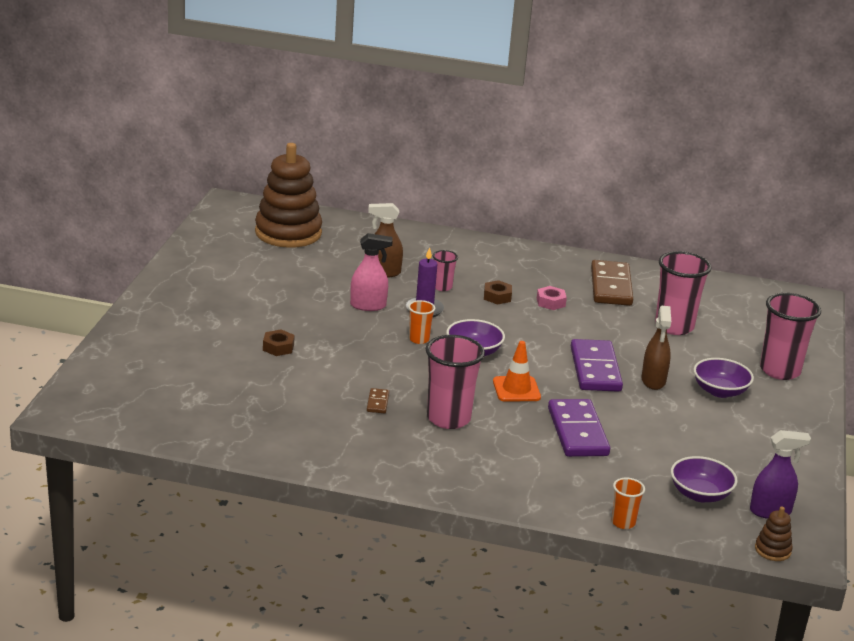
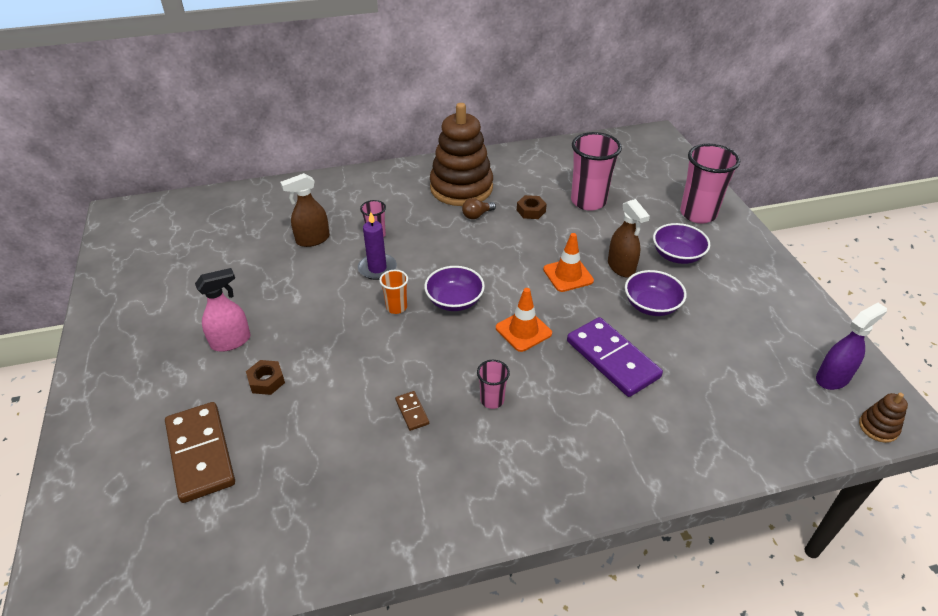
camera: 25 degrees left, 15 degrees up
(288, 233) = (195, 227): brown stacking toy -> brown stacking toy (461, 188)
(368, 306) = (323, 285): pink spray bottle -> pink spray bottle (231, 341)
(448, 418) = (492, 400): pink cup -> pink cup, size x0.50
(497, 297) = (429, 227): brown nut -> brown nut (531, 211)
(551, 302) = (477, 215): pink nut -> brown light bulb
(595, 369) = (568, 275): purple domino -> orange traffic cone
(611, 286) = (510, 179): brown domino -> brown domino (200, 453)
(623, 523) = (742, 462): orange cup -> none
(700, 494) = (767, 387): purple bowl -> purple bowl (651, 305)

